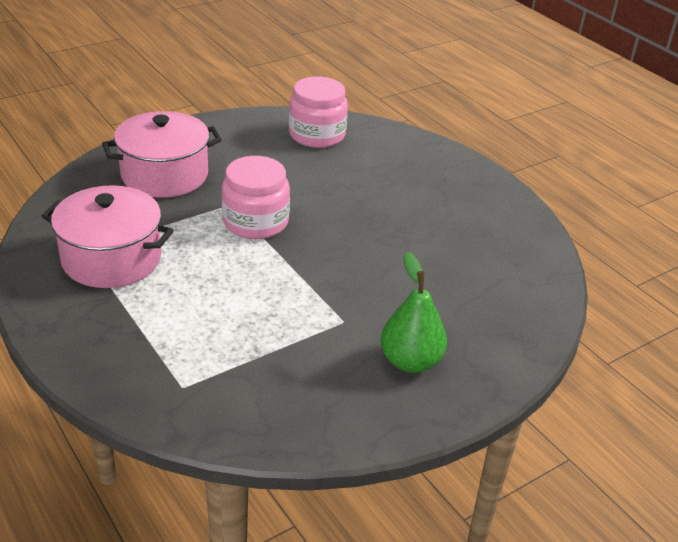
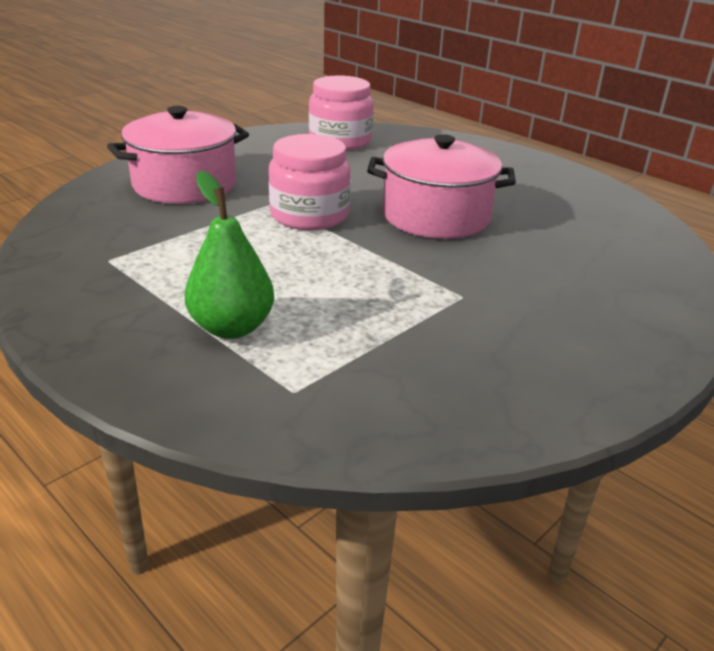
camera: 10 degrees left, 5 degrees down
(111, 259) = (146, 265): pink pot -> pink pot (436, 216)
(410, 361) = (566, 326): green pear -> green pear (231, 327)

